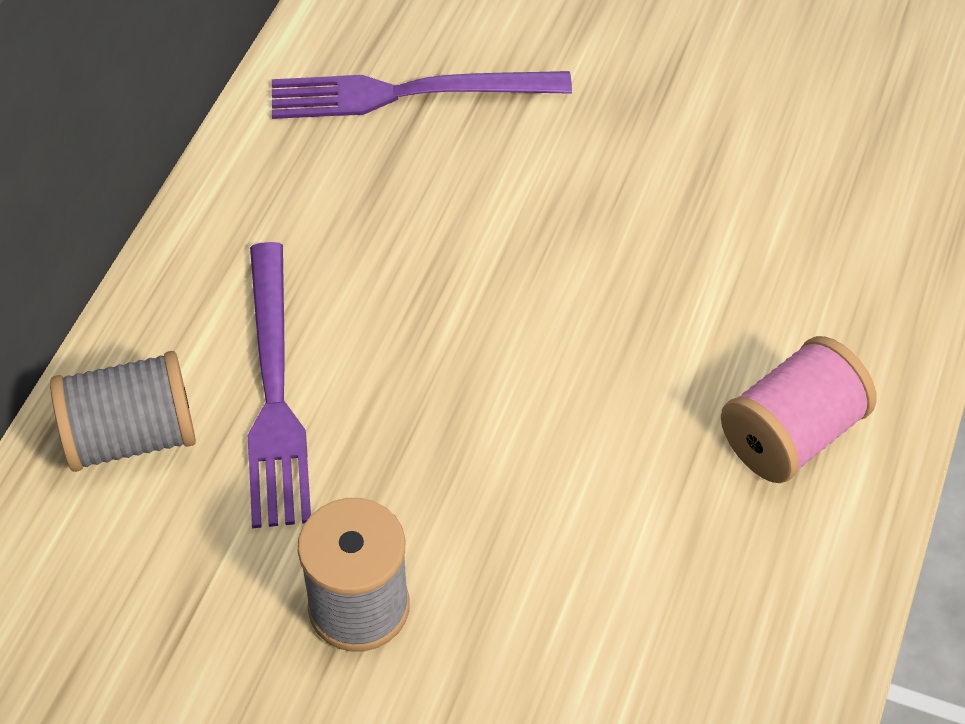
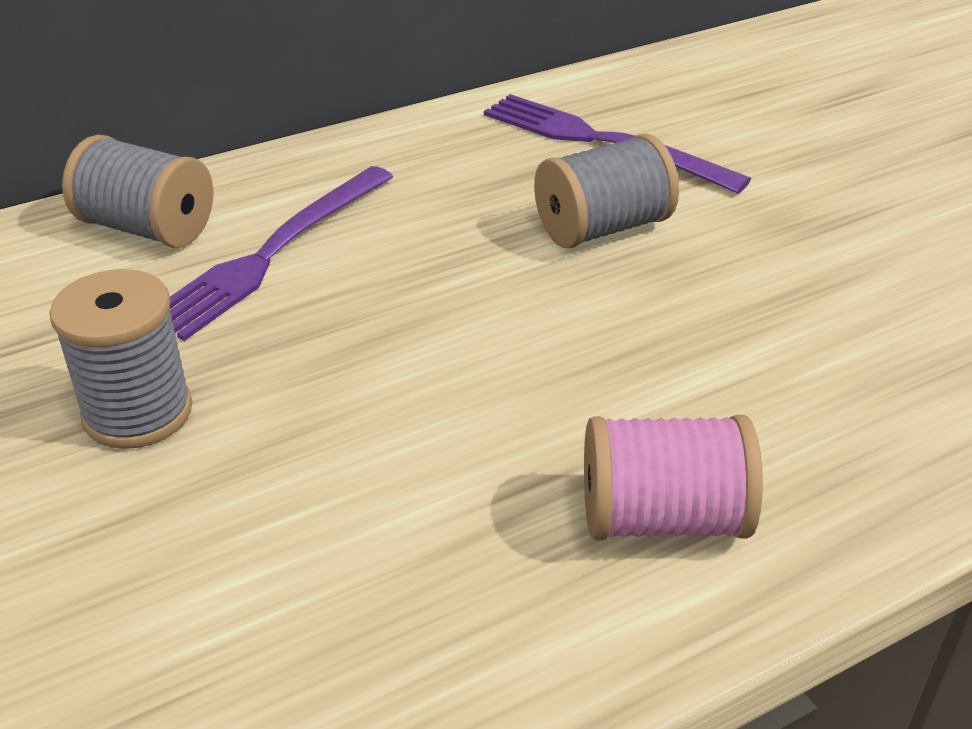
camera: 40 degrees right, 15 degrees down
(505, 195) = (603, 228): none -> grey spool

